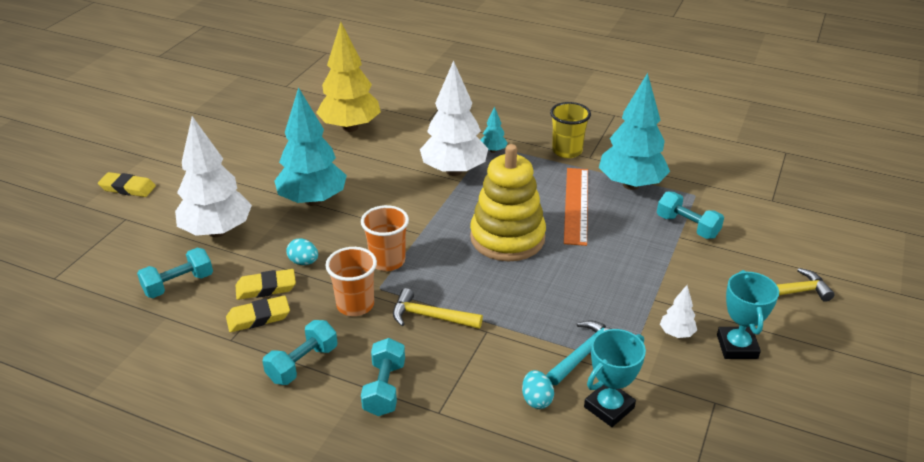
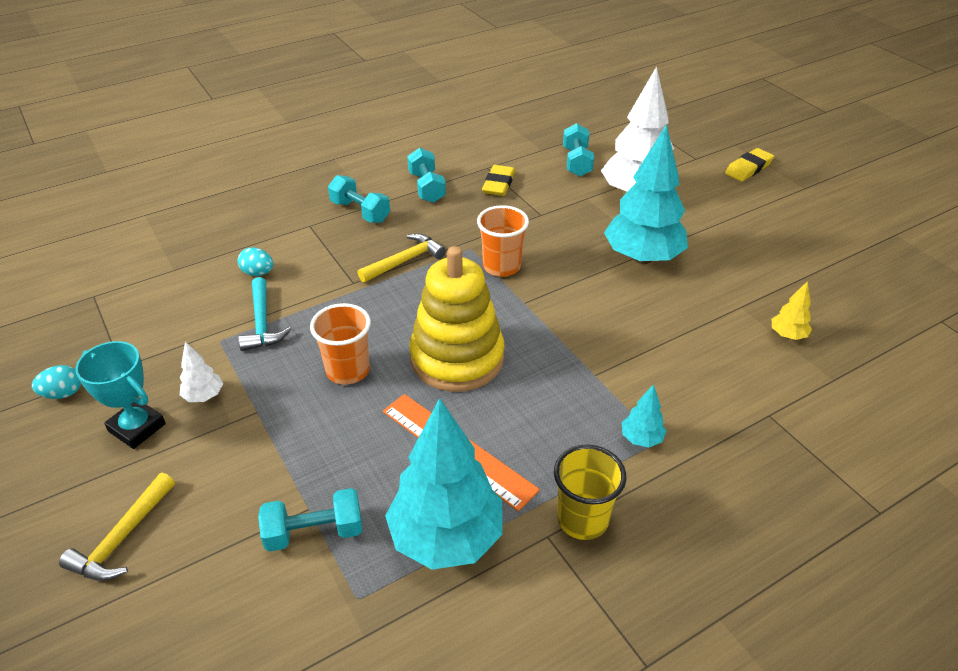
camera: 125 degrees right, 5 degrees up
(266, 288) = (531, 196): yellow eraser -> none
(303, 262) = (547, 223): turquoise egg -> turquoise egg (63, 393)
(350, 127) = (787, 335): yellow tree -> yellow tree, size x0.43
(355, 305) = (462, 230): orange cup -> orange cup (348, 370)
(454, 171) = (619, 379): white tree -> none
(609, 407) = (202, 304): turquoise trophy -> none

